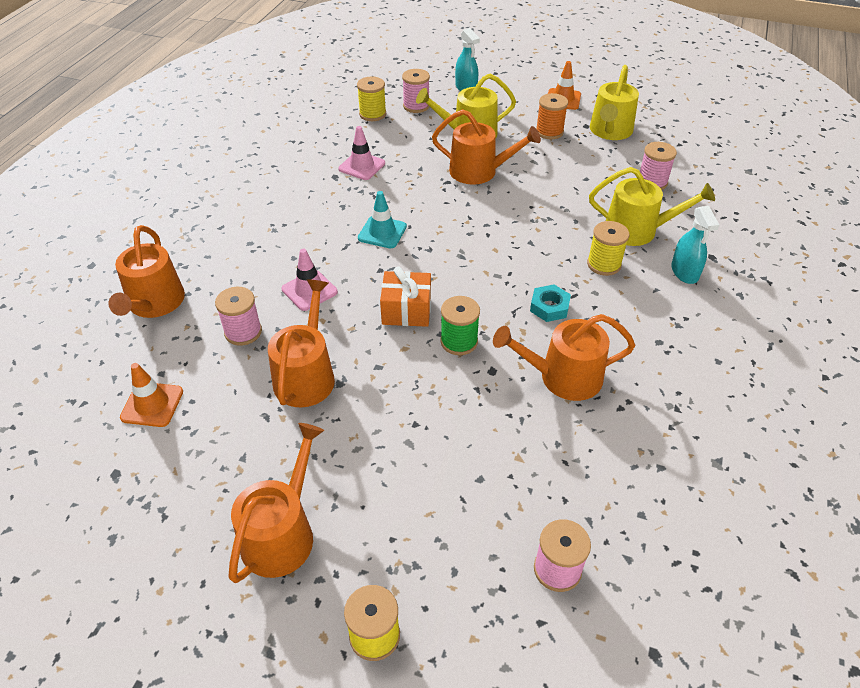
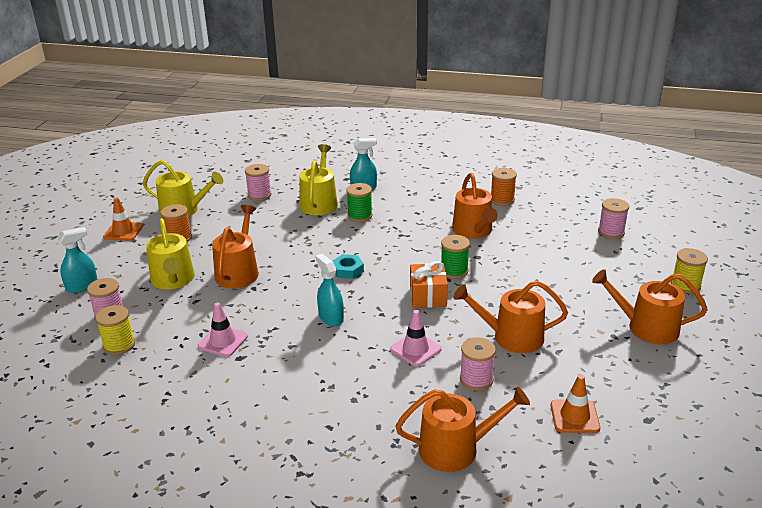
camera: 95 degrees left, 15 degrees down
(382, 232) = (331, 317): turquoise traffic cone -> turquoise spray bottle
(549, 307) = (409, 236): turquoise nut -> turquoise nut (347, 270)
(604, 264) = (360, 216): yellow spool -> green spool
(666, 429) = (502, 200): none -> orange spool

